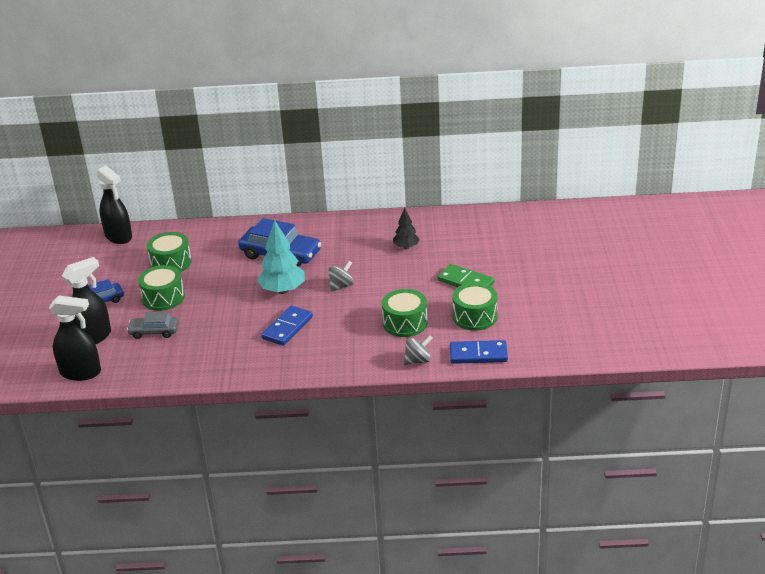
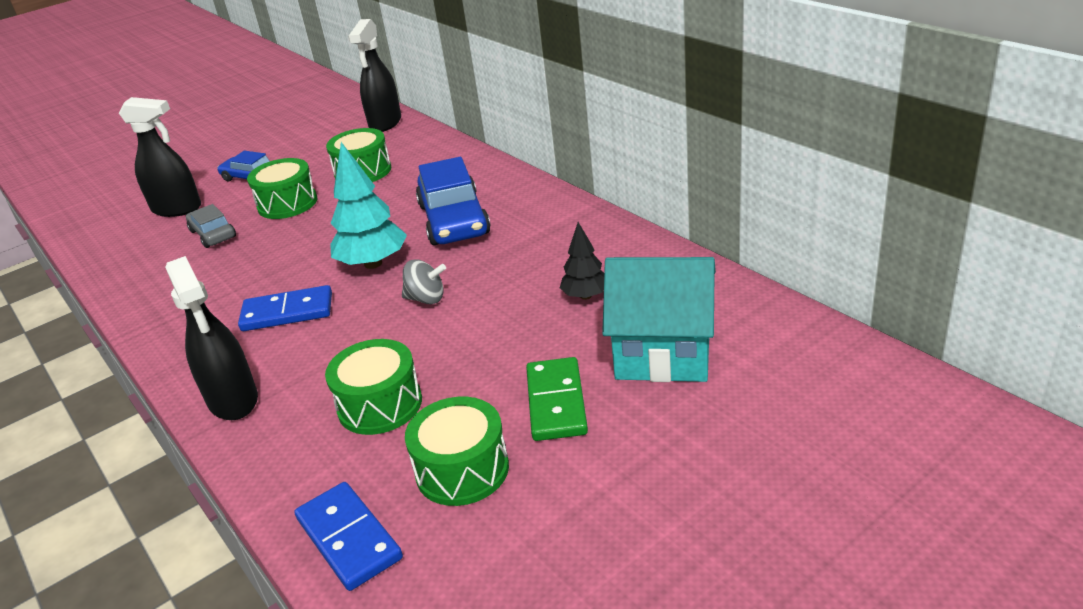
camera: 55 degrees right, 0 degrees up
(81, 372) = (104, 237): black spray bottle -> black spray bottle (233, 400)
(418, 360) = (283, 475): grey spinning top -> none
(471, 247) = (663, 353): none -> turquoise house

